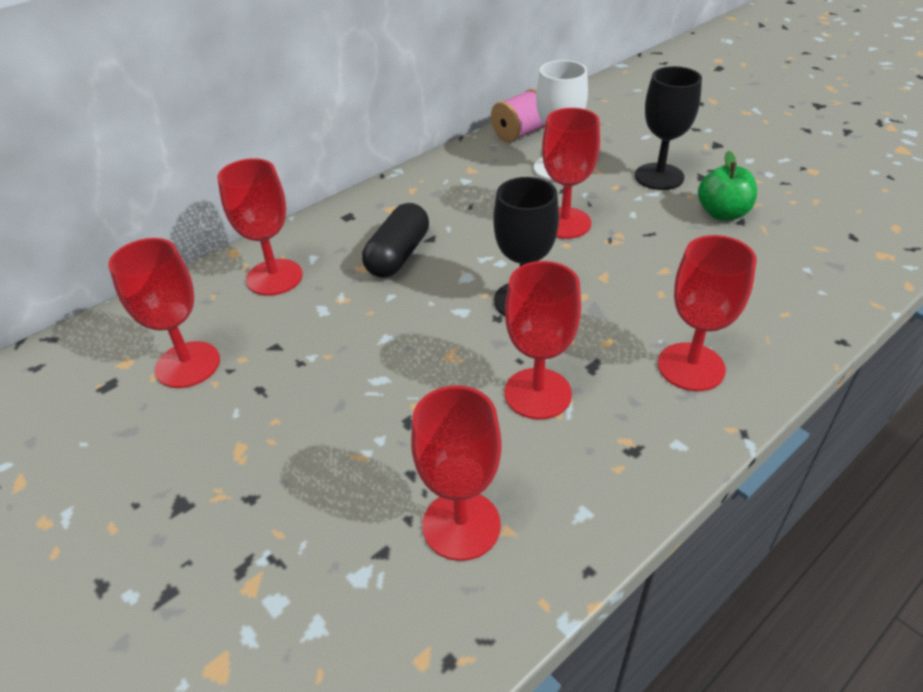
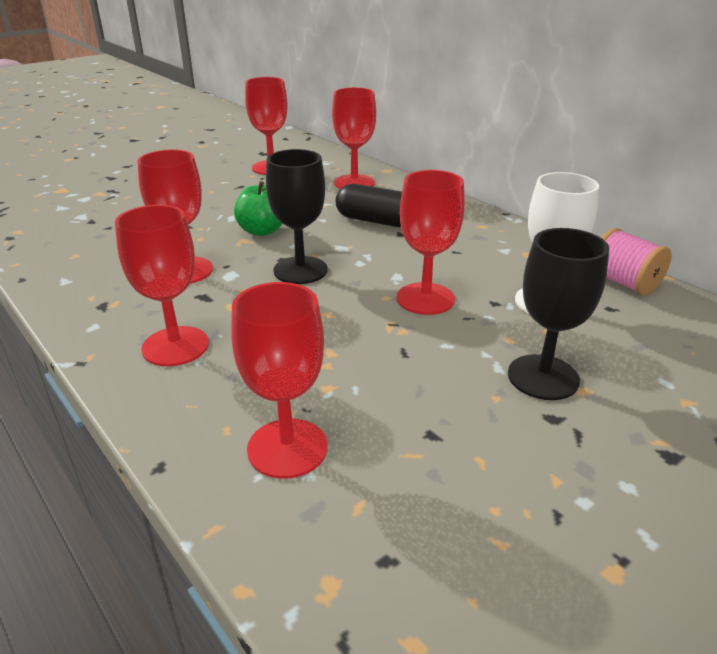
camera: 90 degrees right, 10 degrees down
(461, 525) = (90, 241): red goblet -> red goblet (287, 448)
(722, 213) = (450, 419): green apple -> green apple (262, 231)

